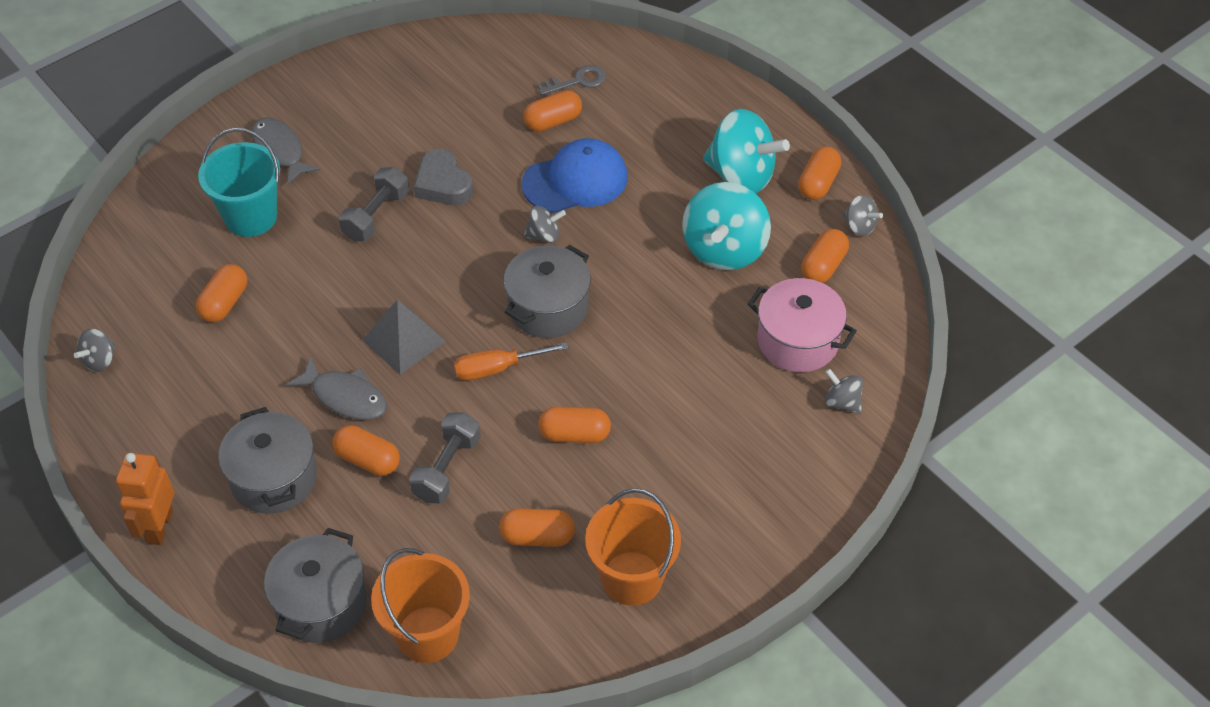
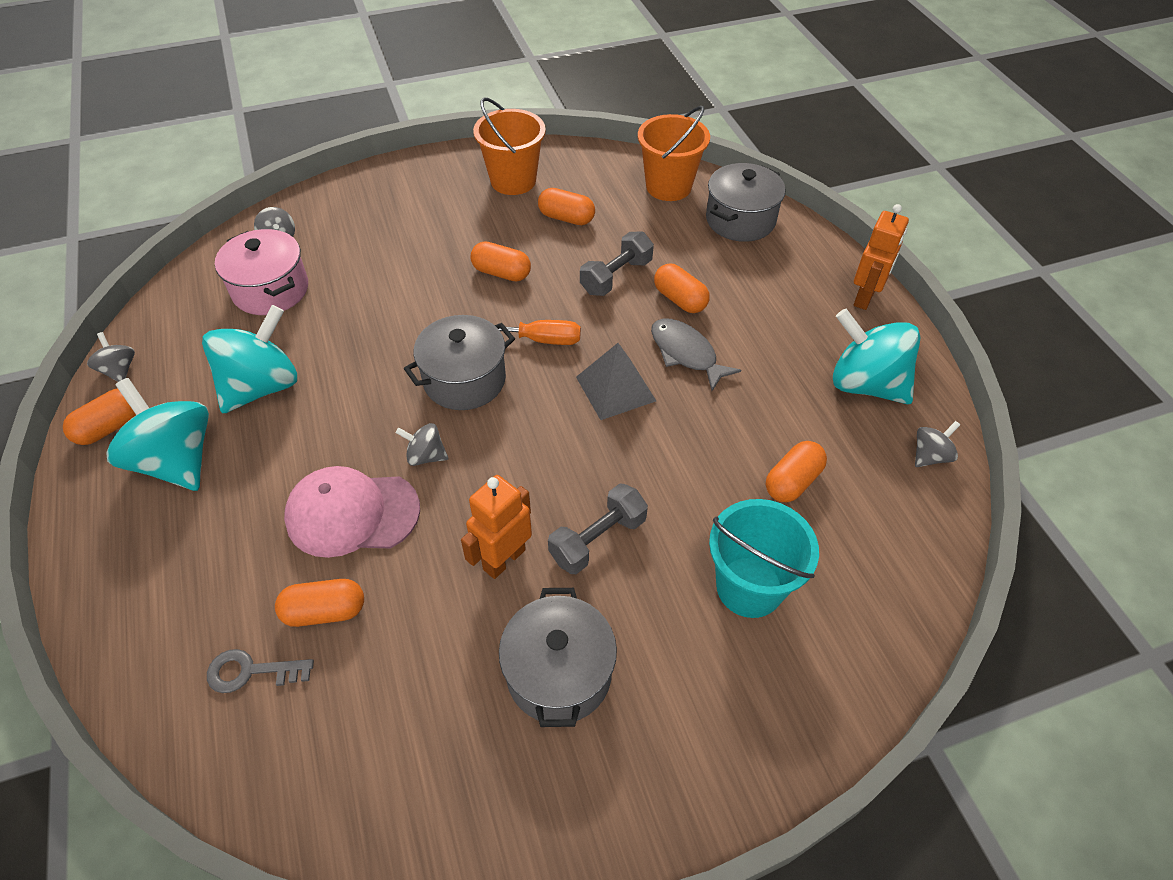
camera: 160 degrees left, 0 degrees up
(159, 416) = (865, 384): none -> turquoise spinning top
(274, 478) = (763, 307): grey pot -> grey pot (559, 673)
(280, 151) = (695, 686): grey fish -> none
(443, 184) = (504, 559): grey heart -> orange robot
(575, 180) = (352, 513): blue cap -> pink cap
(823, 266) = (189, 344): orange capsule -> none

